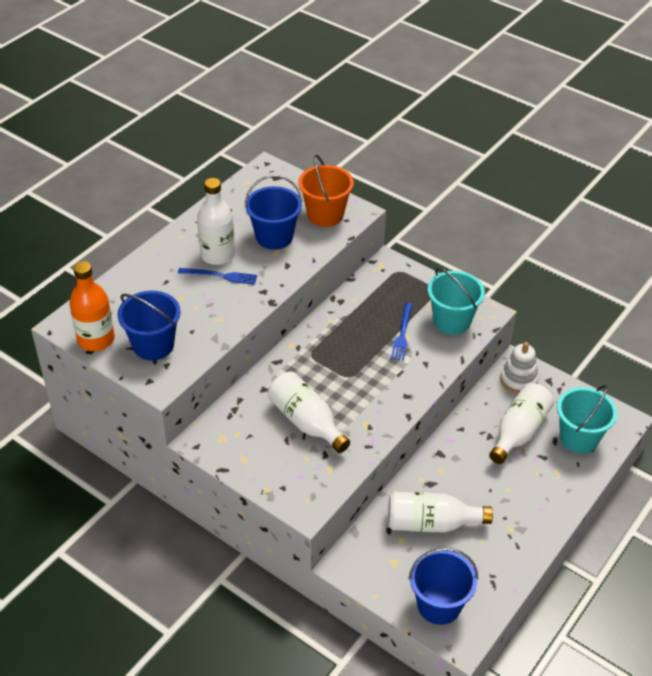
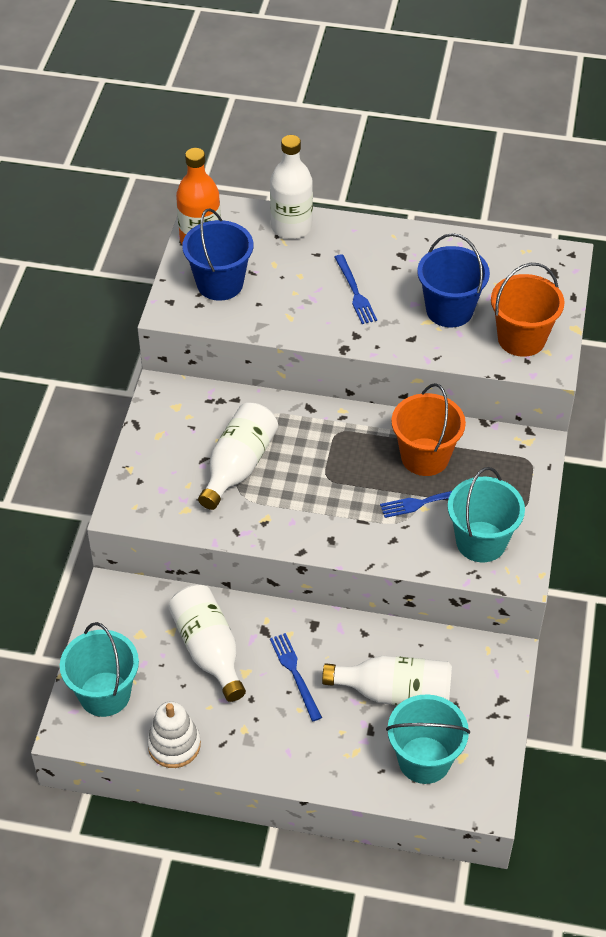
camera: 65 degrees right, 5 degrees up
(217, 255) = (385, 276): white bottle -> white bottle (291, 227)
(362, 319) = (425, 457): none -> orange bucket
(439, 605) = (104, 694): blue bucket -> turquoise bucket
(477, 480) = (295, 674): none -> blue fork
(518, 380) = (480, 666): white stacking toy -> white stacking toy (174, 745)

